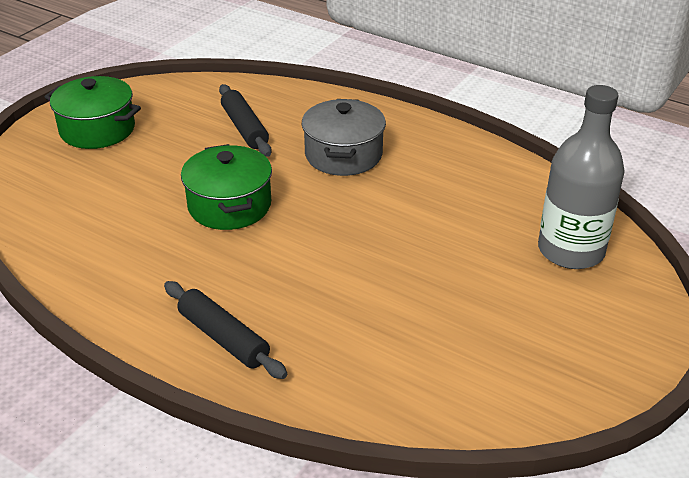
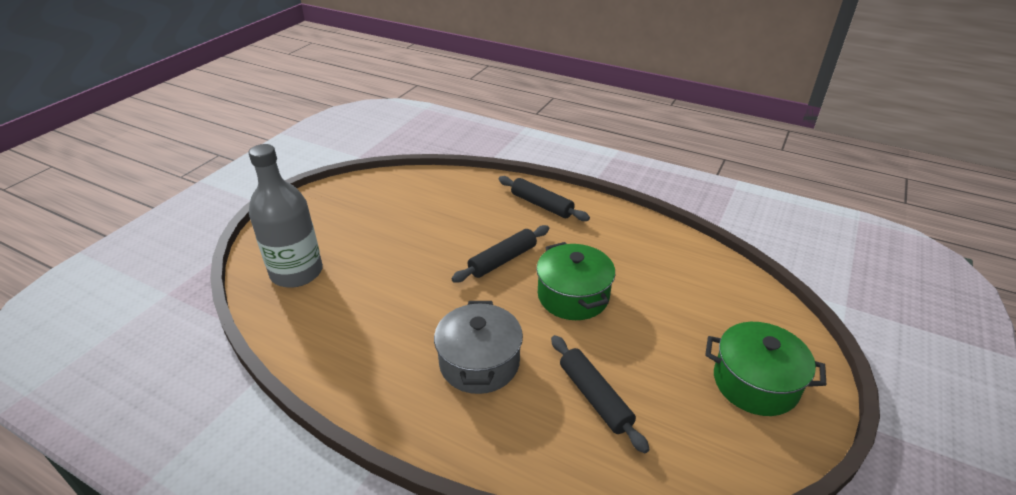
camera: 175 degrees right, 0 degrees up
(304, 251) = (502, 260): none -> black rolling pin

